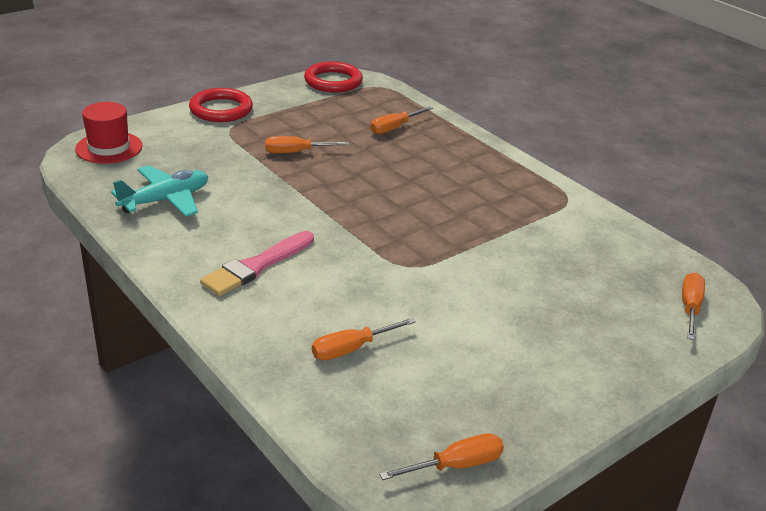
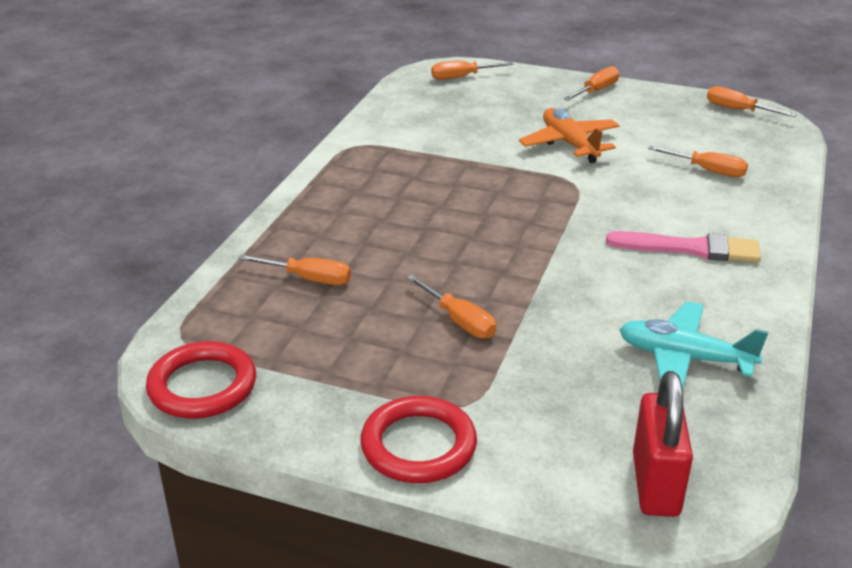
camera: 120 degrees left, 0 degrees up
(109, 147) = (655, 484): red hat -> red padlock
(479, 298) = (569, 144): none -> orange plane
(592, 381) = (596, 91): none -> orange screwdriver

